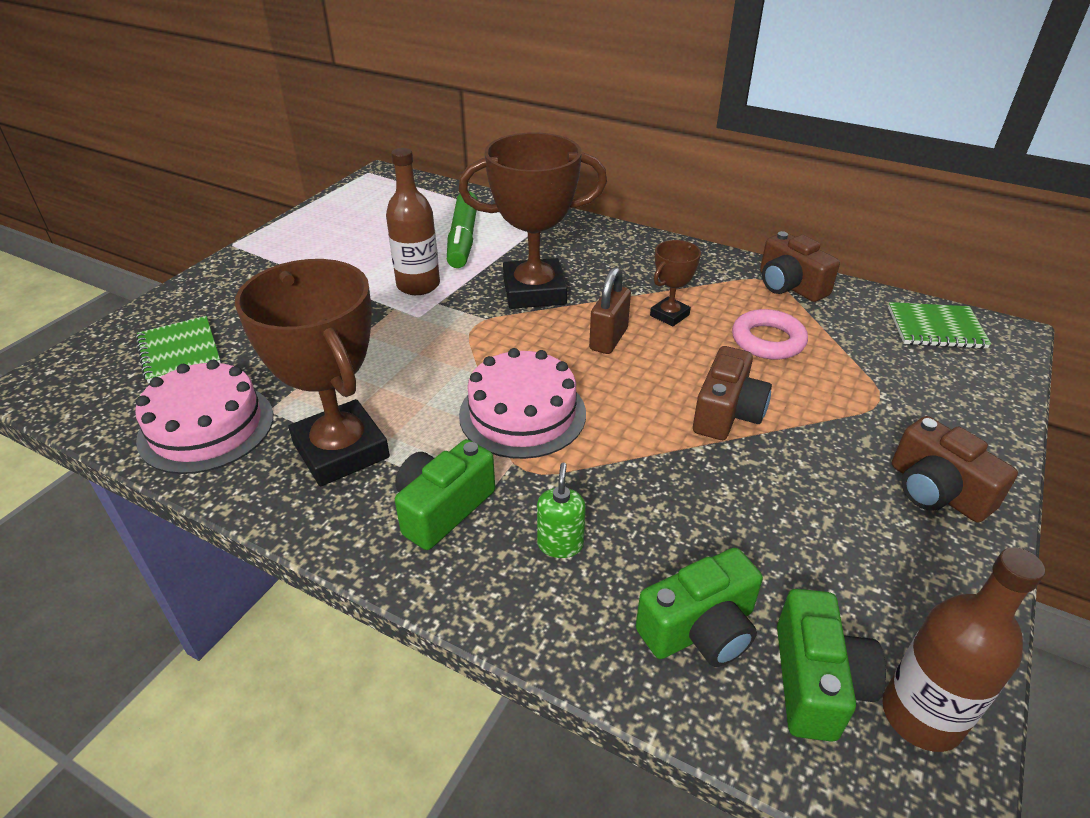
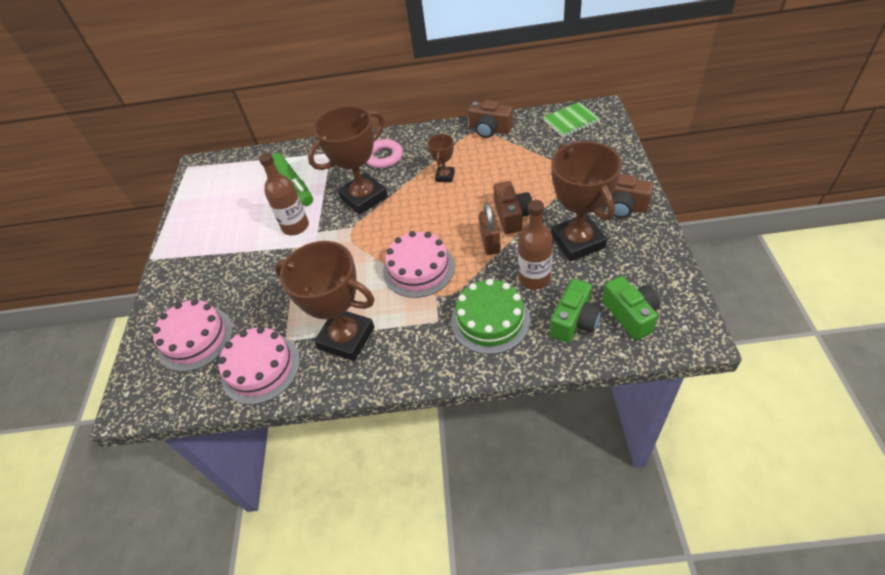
camera: 25 degrees left, 10 degrees up
(179, 351) = (195, 338): green notebook -> pink cake
(443, 508) = (423, 336): green camera -> none
(560, 544) = (490, 320): green soap dispenser -> green cake
(608, 339) = (426, 206): brown padlock -> brown padlock (490, 243)
(768, 340) = (502, 167): pink ring -> pink ring (384, 157)
(809, 505) = (577, 242): none -> brown trophy
(921, 716) = (673, 304): brown bottle -> brown bottle (534, 278)

